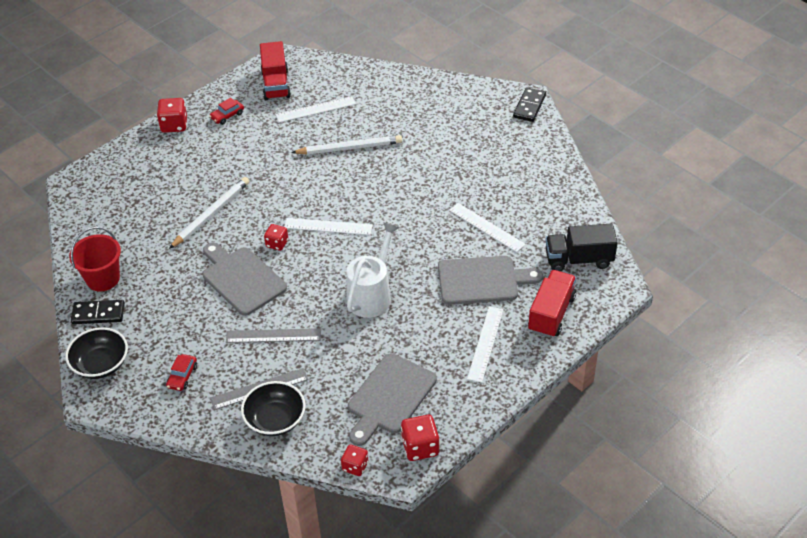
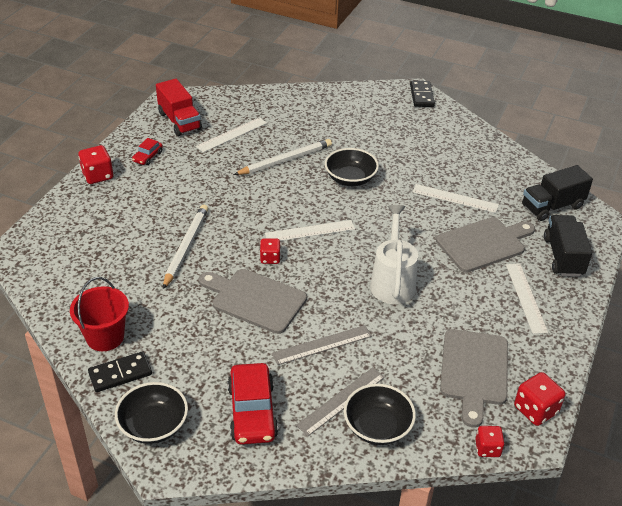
camera: 25 degrees left, 5 degrees down
(182, 376) = (252, 412): red car -> red car, size x1.96
(398, 182) = (350, 179): none -> black bowl
(551, 314) = (563, 257): red truck -> black truck

